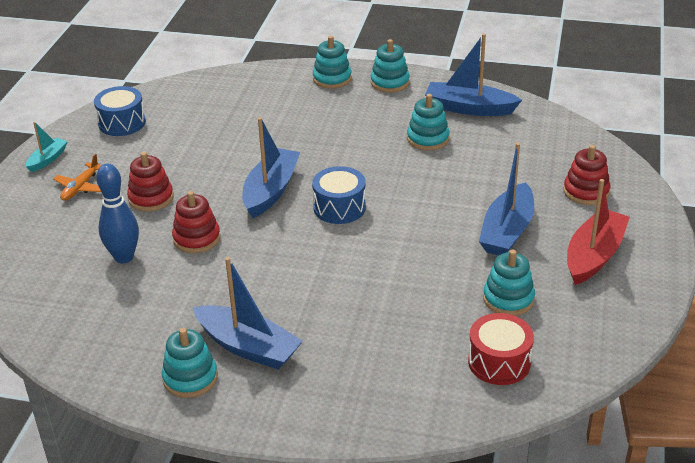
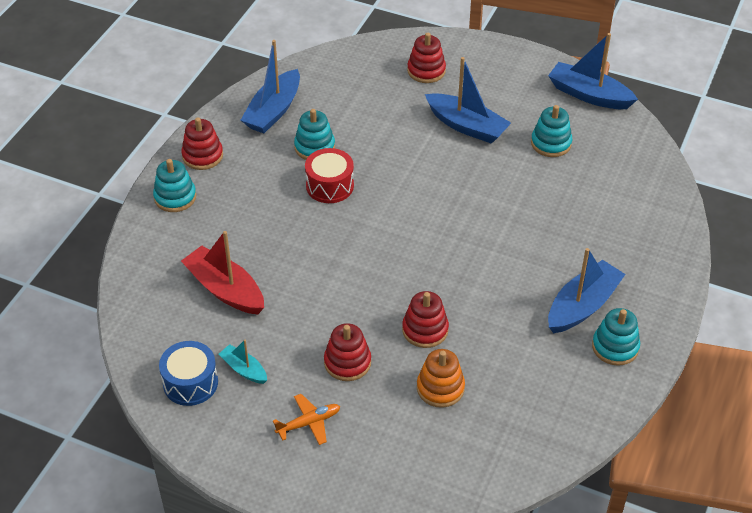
camera: 80 degrees left, 10 degrees up
(47, 159) = (242, 455): turquoise boat -> turquoise boat (244, 369)
(81, 187) = (308, 423): orange plane -> orange plane turned 60 degrees counterclockwise
(124, 257) = (440, 388): blue bowling pin -> orange stacking toy
(271, 191) = (363, 268): blue boat -> blue boat (589, 95)
(339, 207) = (404, 223): blue drum -> none
(390, 82) = (202, 156): turquoise stacking toy -> red stacking toy
(499, 362) = (620, 163): red drum -> red drum (330, 186)
(594, 255) = (509, 87): red boat -> red boat (225, 289)

